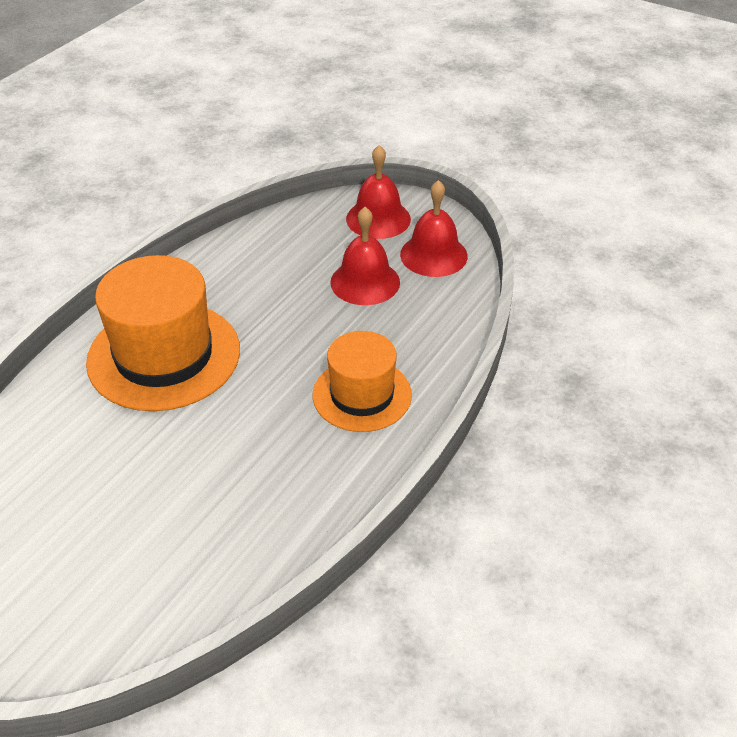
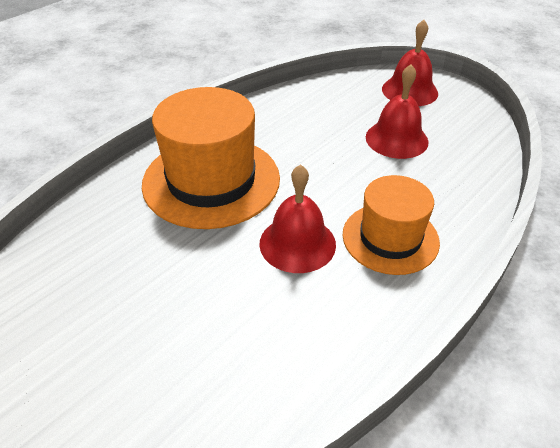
camera: 10 degrees right, 0 degrees up
(433, 255) = (459, 123): red bell -> red bell (297, 243)

